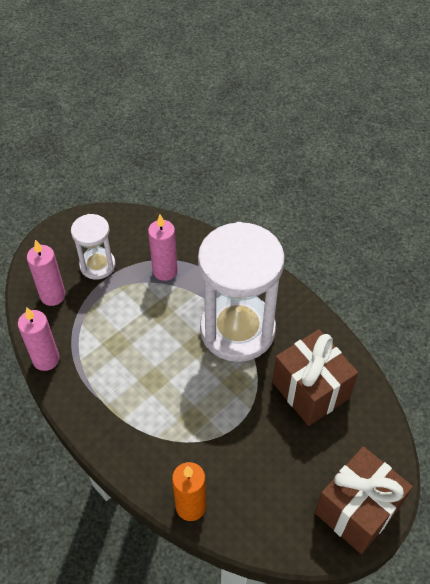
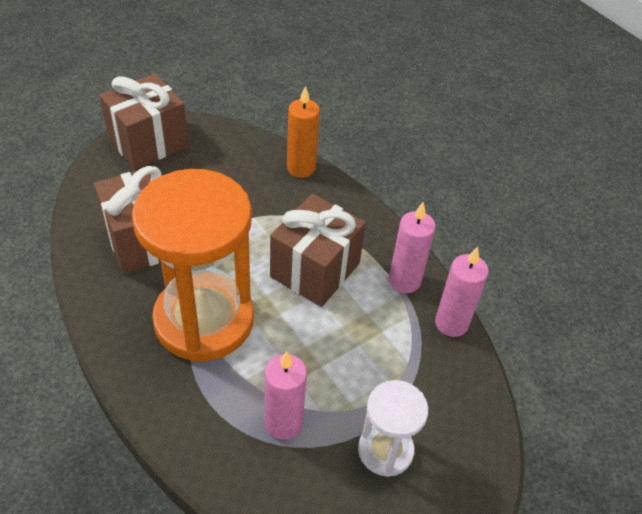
camera: 175 degrees left, 5 degrees down
(53, 295) = (450, 410): pink candle -> pink candle (404, 281)
(159, 388) = (315, 270): none -> brown gift
(237, 330) = (204, 320): white hourglass -> orange hourglass

